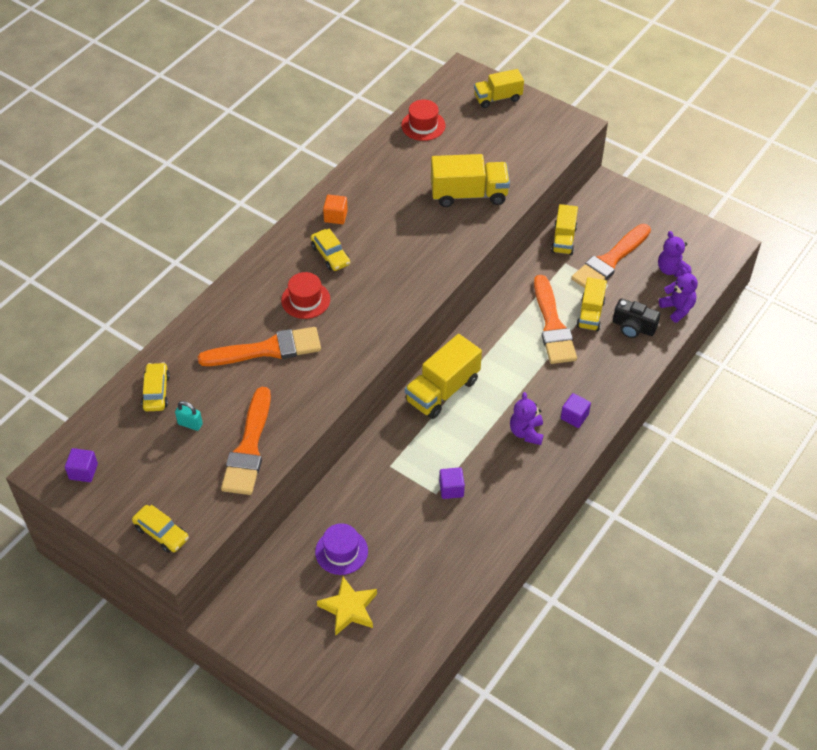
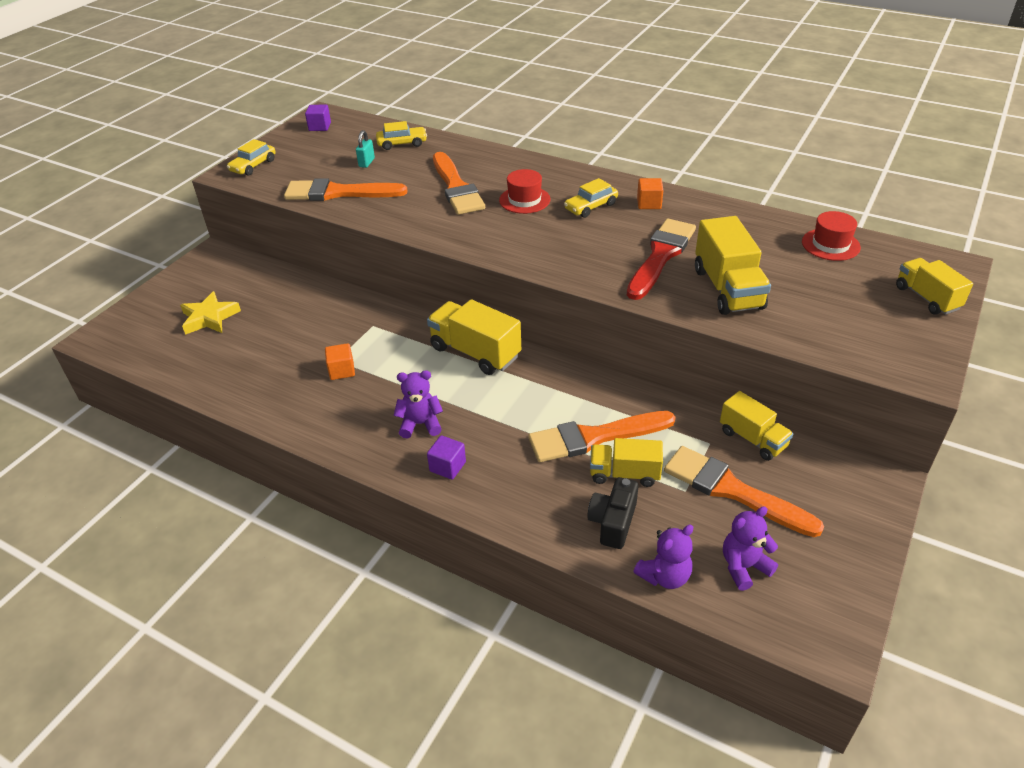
camera: 85 degrees right, 10 degrees down
(341, 551) = (273, 306): purple hat -> none
(417, 223) = (661, 256): none -> red brush
(451, 489) = (342, 371): purple cube -> orange cube
(563, 239) = (752, 439): yellow truck -> yellow truck turned 135 degrees counterclockwise

